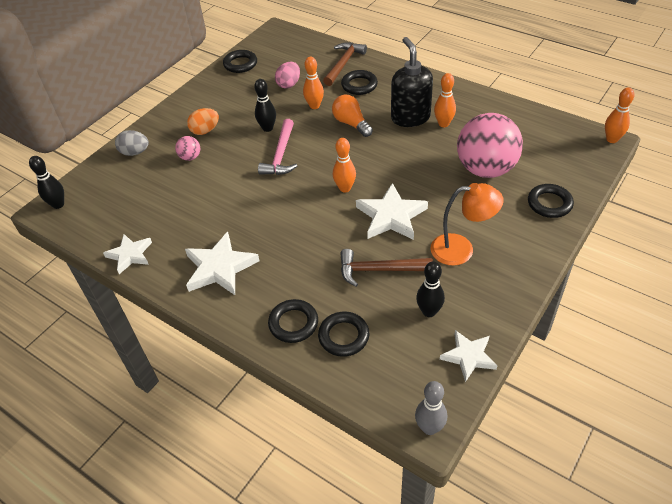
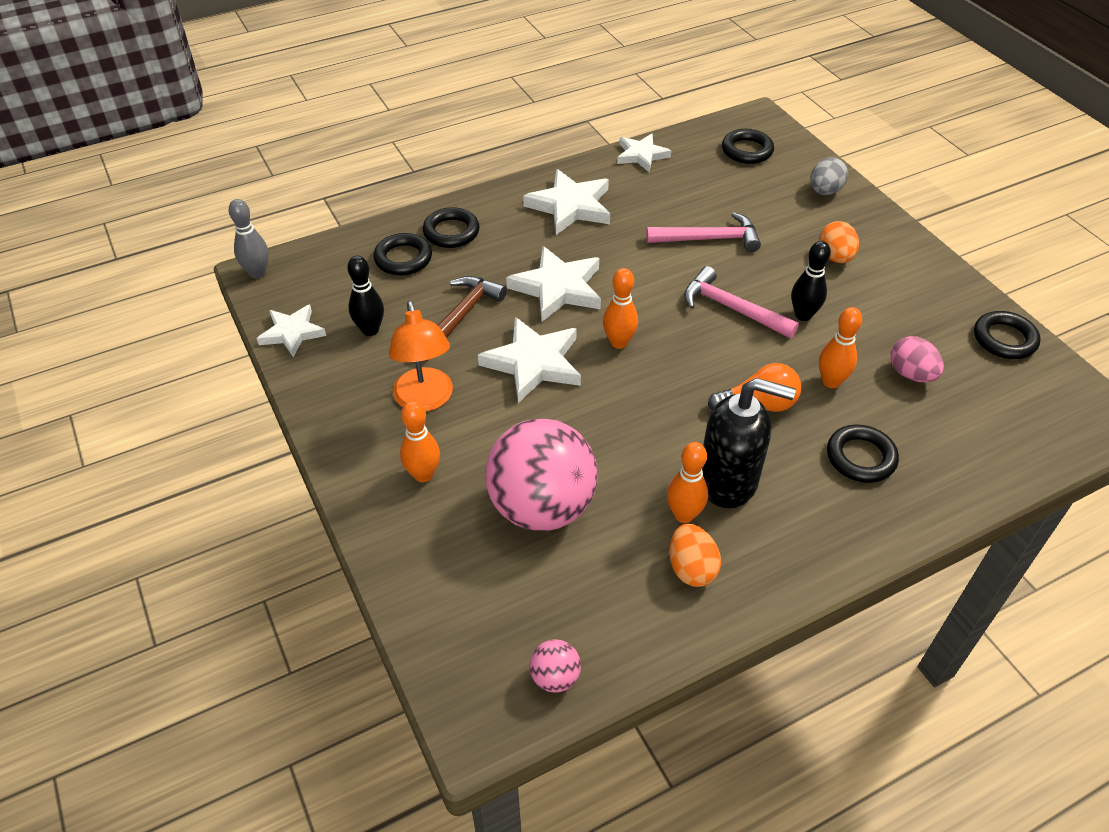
camera: 115 degrees right, 0 degrees up
(58, 204) = (762, 125): black bowling pin -> none
(190, 157) = (783, 231): pink ball -> pink ball (555, 677)
(218, 185) = (709, 239): none -> pink hammer
(315, 235) = (558, 288): none -> white star
(344, 64) = (942, 465): brown hammer -> none
(461, 249) = (425, 400): orange lamp -> orange lamp turned 45 degrees counterclockwise
(470, 112) = (691, 568): none -> orange egg
(549, 203) = (416, 539): black ring -> black ring (747, 150)
(612, 139) = (474, 737): orange bowling pin -> orange bowling pin (423, 475)

